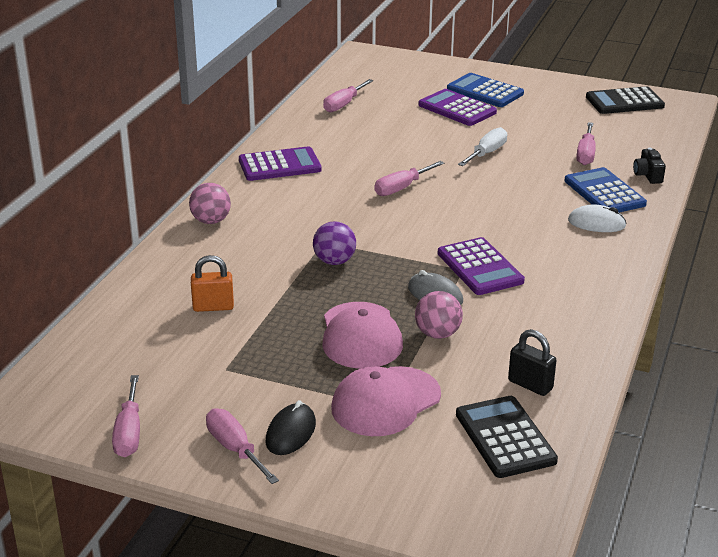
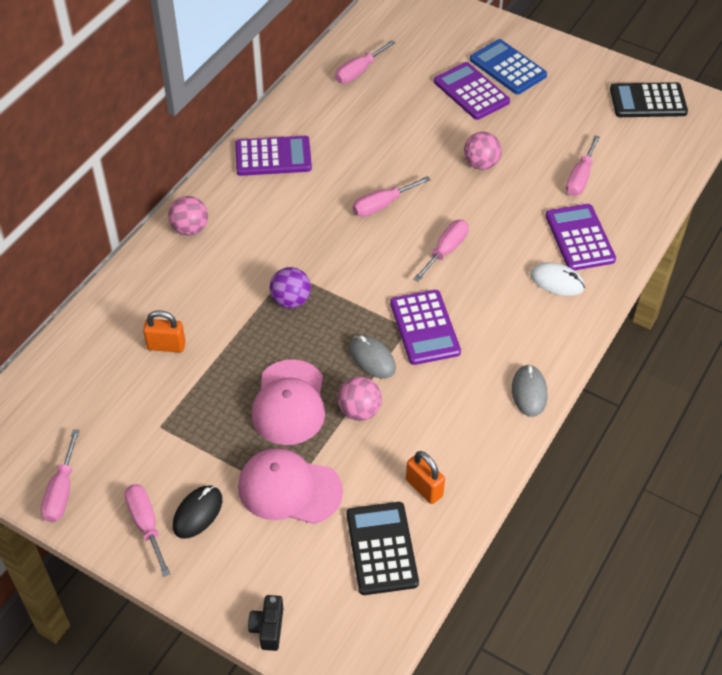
camera: 10 degrees right, 20 degrees up
(385, 402) = (289, 489): pink cap -> pink cap turned 45 degrees clockwise
(478, 213) = (446, 250): none -> pink screwdriver
(487, 153) = (481, 164): white screwdriver -> pink ball
(530, 385) = (424, 488): black padlock -> orange padlock
(604, 192) = (579, 238): blue calculator -> purple calculator
(606, 303) = (529, 392): none -> grey mouse
(648, 175) = (632, 218): black camera -> black camera (268, 628)

